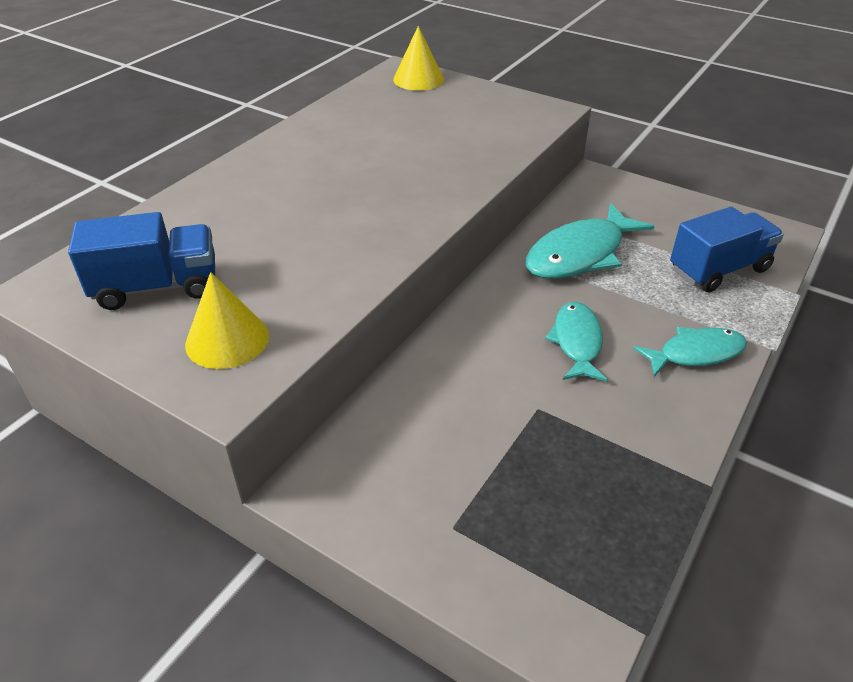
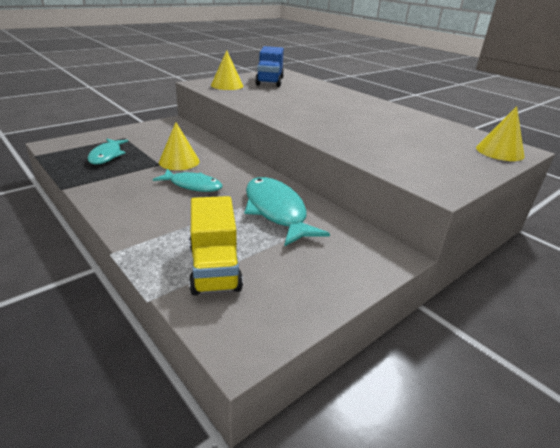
camera: 105 degrees right, 10 degrees down
(509, 388) = (179, 161): none -> yellow cone
(695, 353) = (143, 219): turquoise fish -> turquoise fish (107, 156)
(718, 270) = (215, 268): blue truck -> yellow truck

